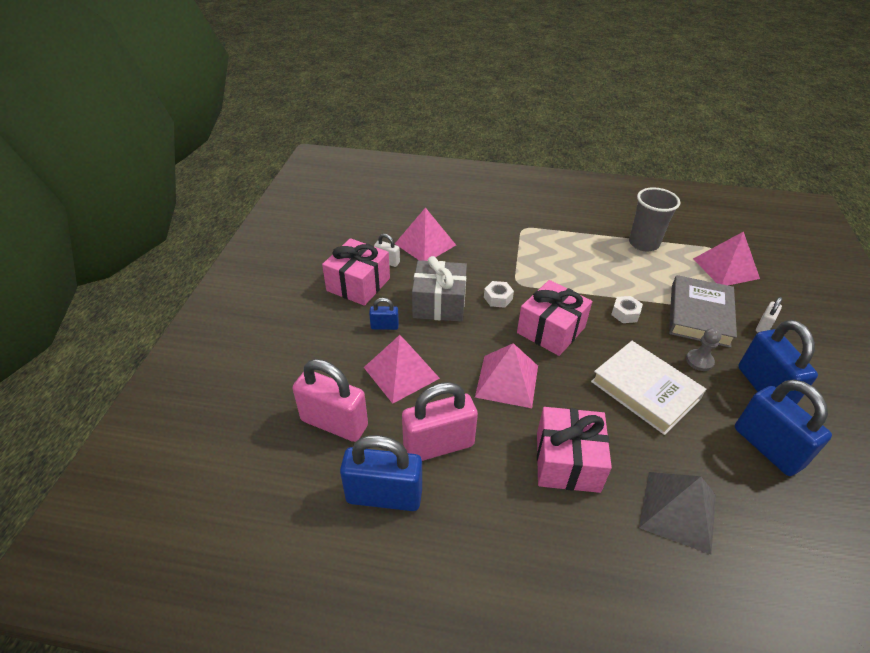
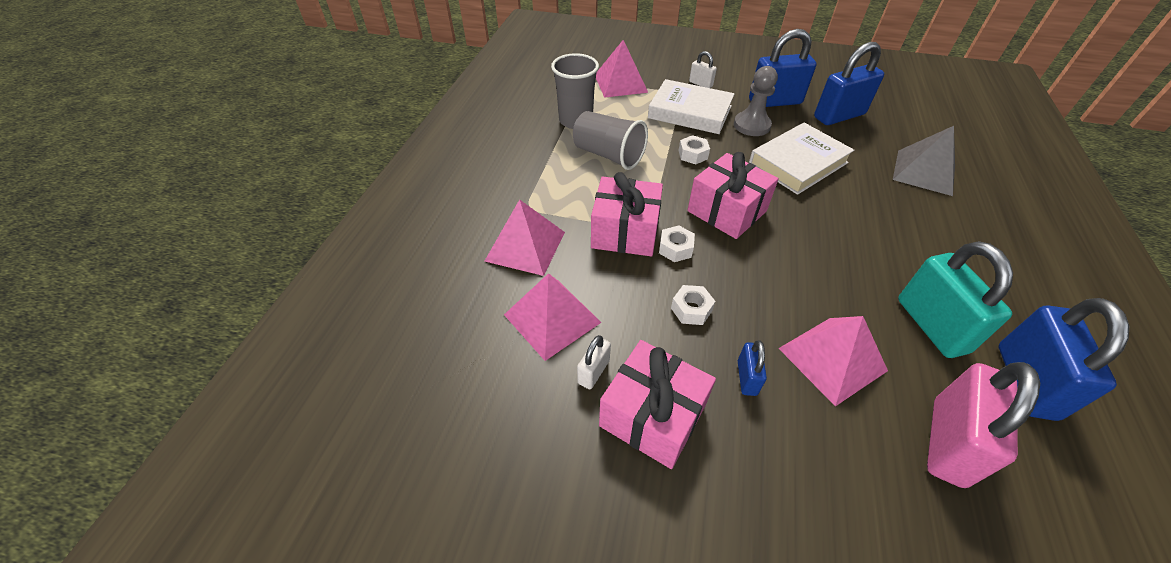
camera: 85 degrees left, 5 degrees up
(438, 445) = (931, 325): pink padlock -> turquoise padlock
(439, 304) = (691, 309): grey gift -> white nut
(507, 381) = (815, 256): pink pyramid -> pink pyramid (525, 246)
(567, 461) = (905, 226): pink gift -> pink gift (625, 232)
(601, 263) = (608, 155): none -> grey cup
(699, 315) = (690, 112): grey book -> white book
(699, 361) = (751, 125): grey pawn -> grey pawn, size x1.52

